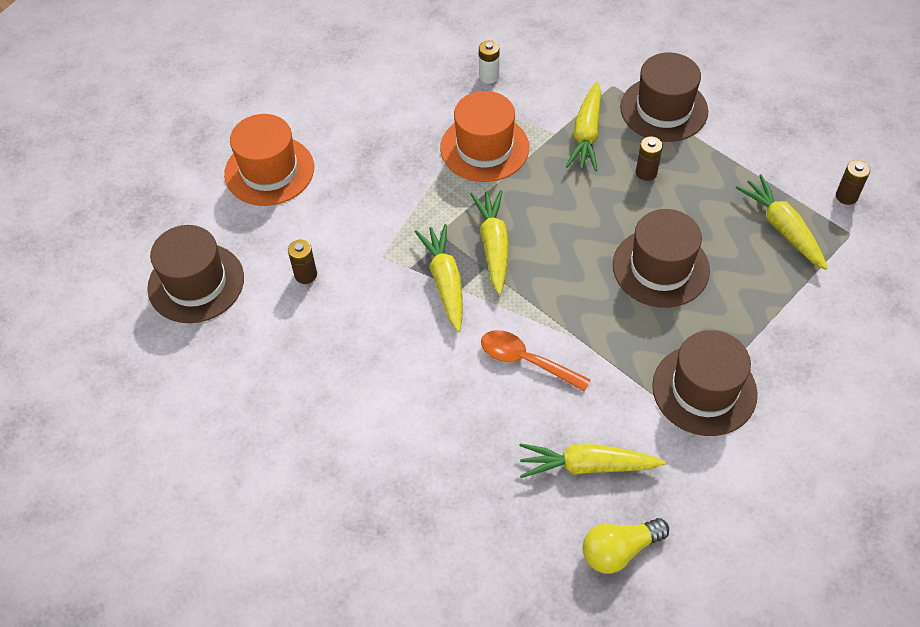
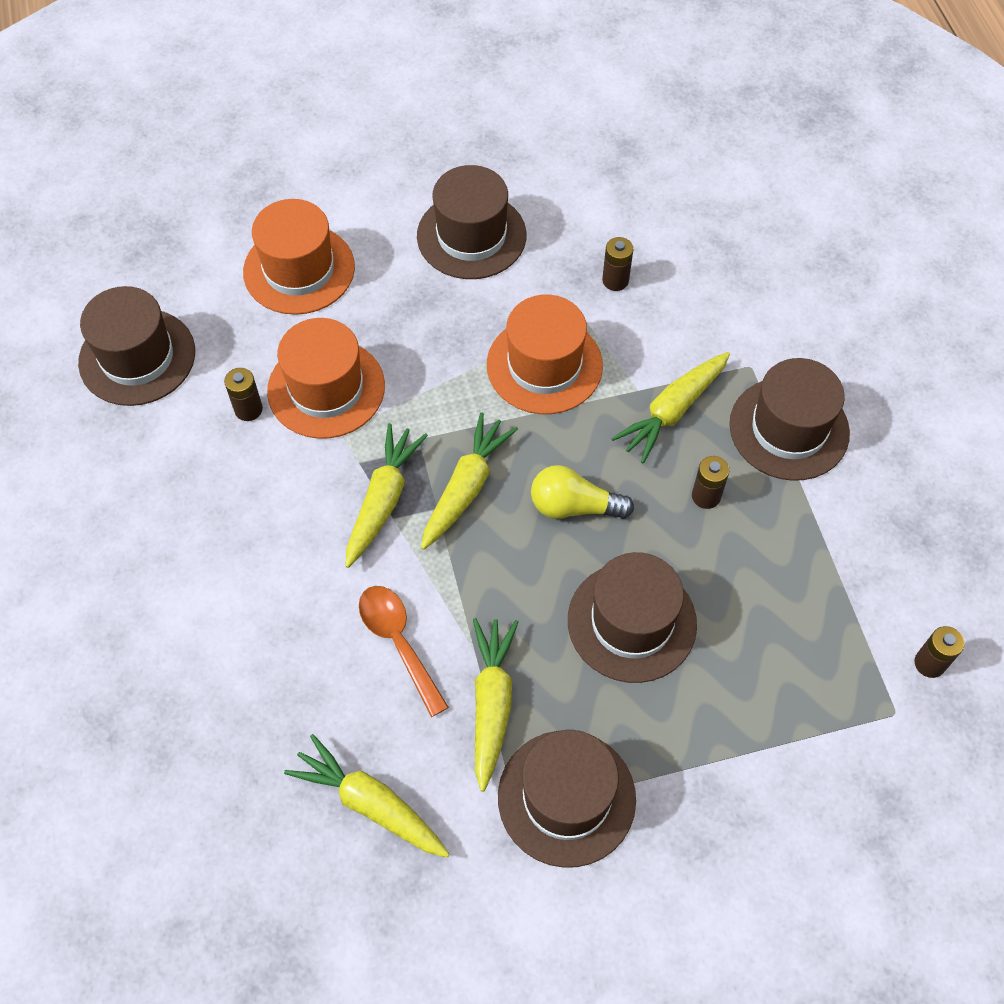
camera: 30 degrees right, 5 degrees up
(350, 234) = (326, 388): none -> orange hat
(372, 94) = (471, 235): none -> brown hat
(489, 76) = (615, 280): white battery -> brown battery
(619, 550) = (330, 921): yellow light bulb -> yellow light bulb (574, 506)
(782, 228) = (815, 657): yellow carrot -> yellow carrot (491, 703)

